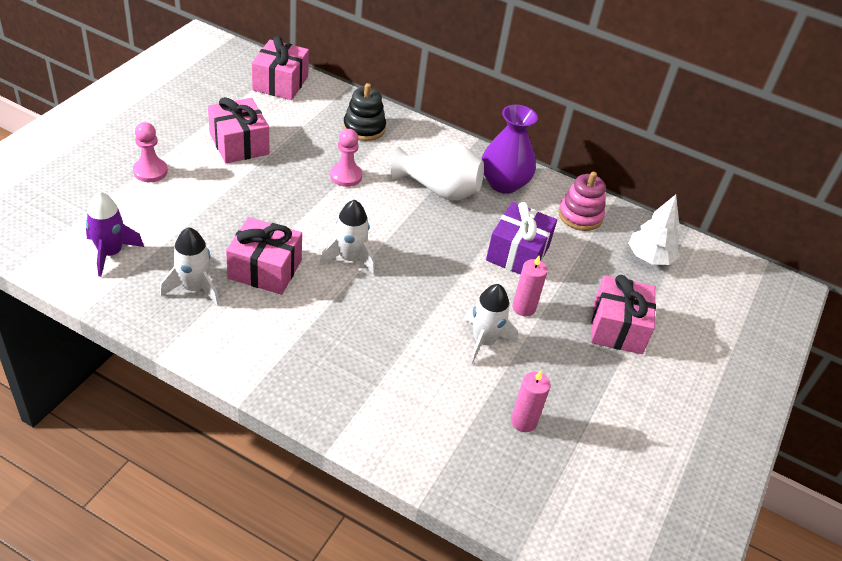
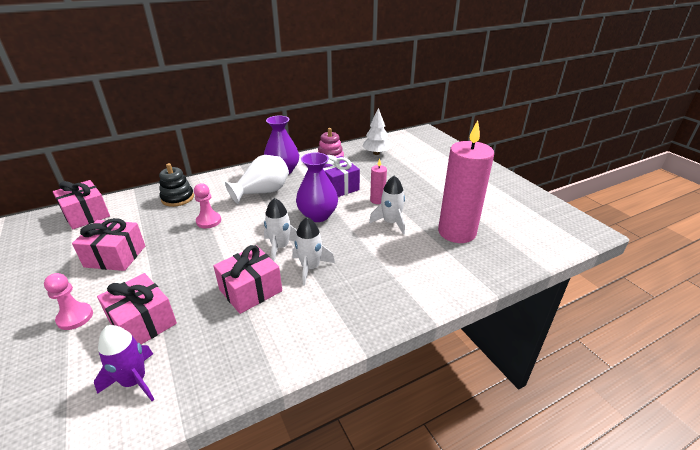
camera: 50 degrees left, 10 degrees down
(194, 288) = (230, 337): white rocket -> white rocket (310, 268)
(437, 263) = (317, 215): none -> purple vase
(523, 421) = (456, 232): pink candle -> pink candle, size x2.26
(617, 327) = (413, 179): pink gift -> pink gift (143, 322)

